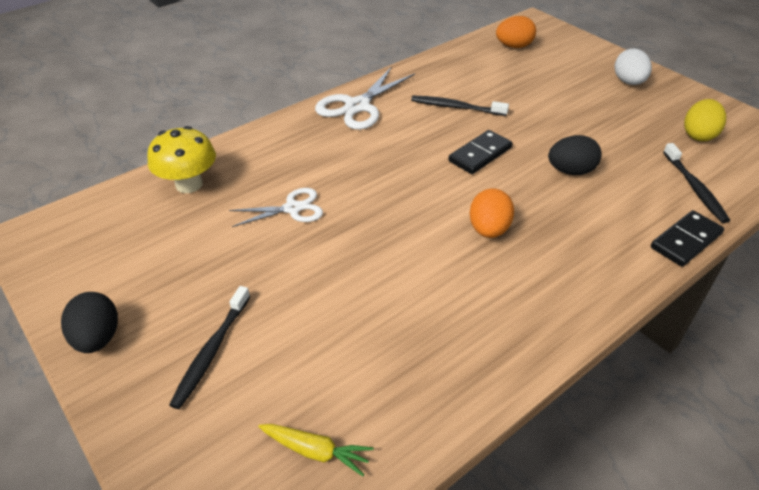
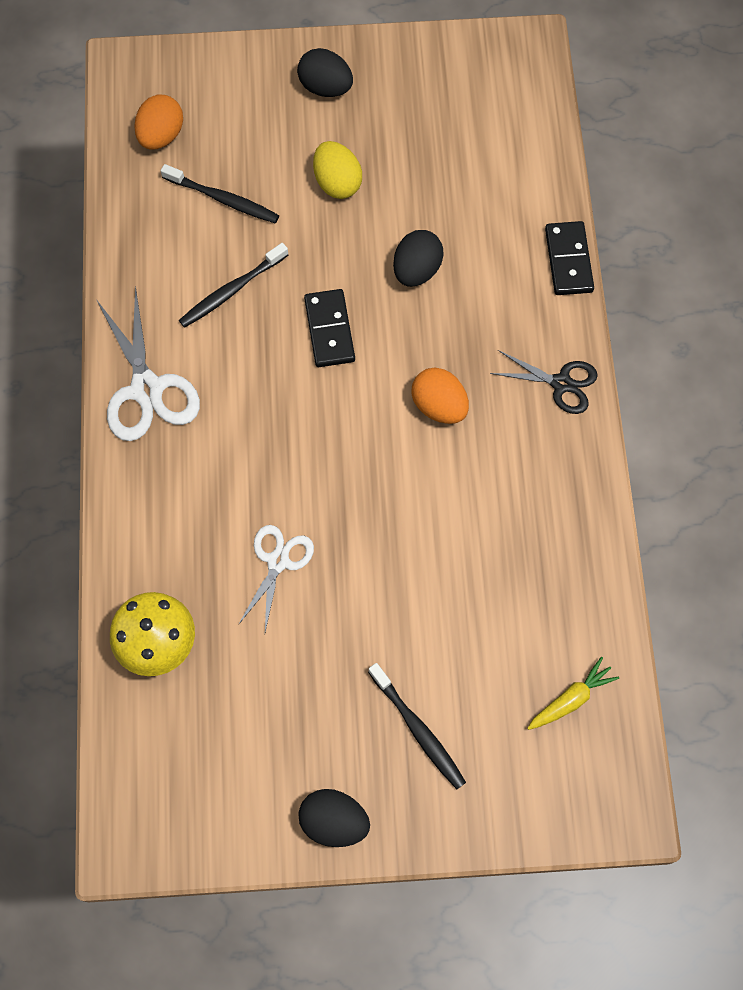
camera: 55 degrees left, 25 degrees up
(588, 288) = (561, 383): none -> black scissors
(628, 82) = (325, 87): white egg -> black egg
(694, 188) = (517, 189): black toothbrush -> black toothbrush (223, 199)
(698, 135) = (454, 111): yellow egg -> yellow egg (337, 183)

